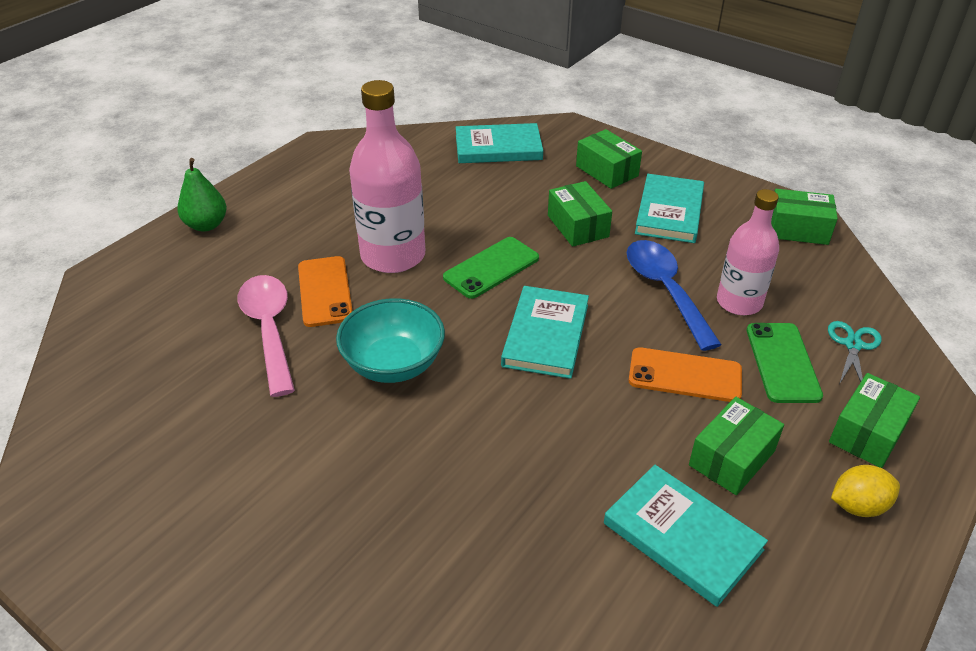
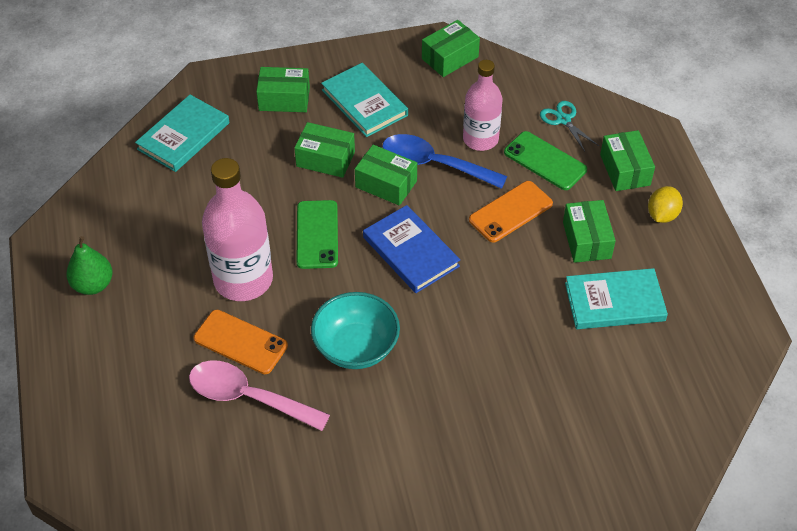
camera: 50 degrees left, 10 degrees up
(206, 225) = (73, 372): green pear -> green pear (93, 285)
(546, 335) = (411, 251): turquoise book -> blue book
(600, 275) = (386, 184): none -> green box

